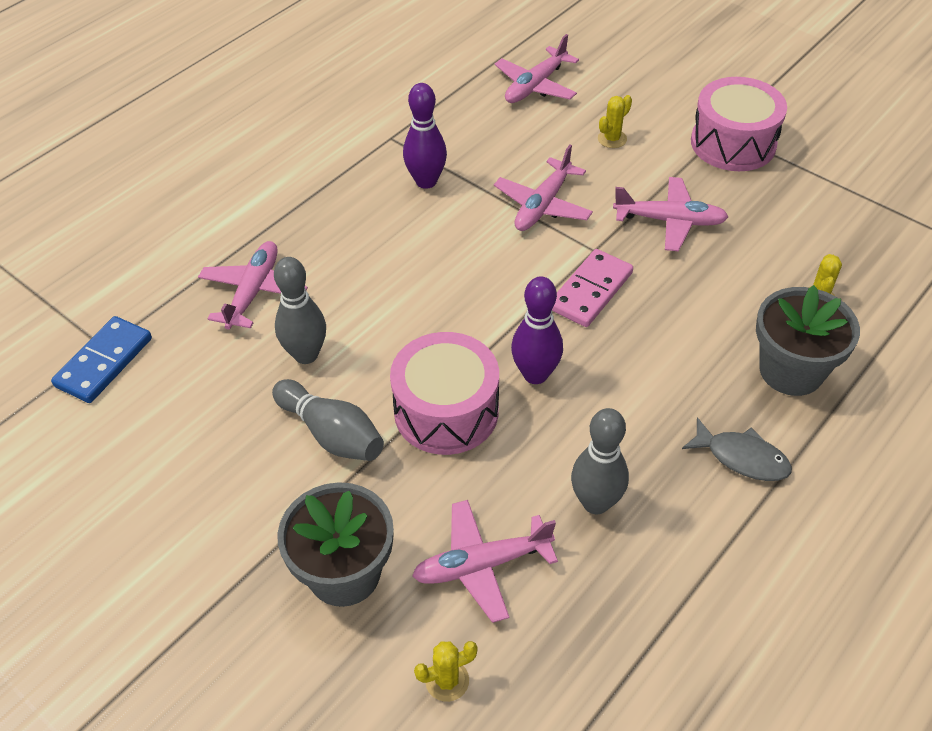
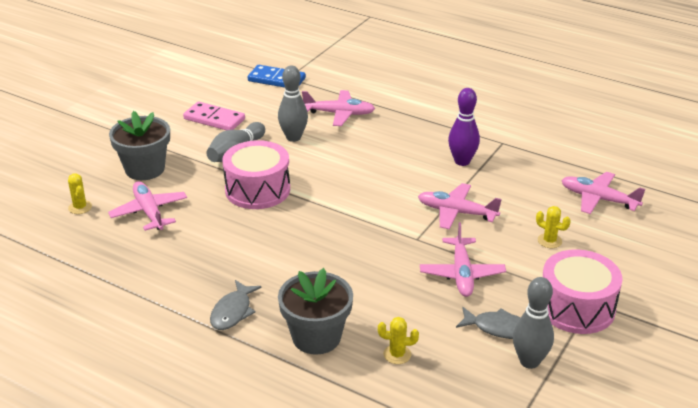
camera: 80 degrees right, 15 degrees down
(535, 374) = (292, 220): purple bowling pin -> none
(590, 291) = (374, 239): pink domino -> pink domino (214, 119)
(595, 502) = (193, 250): grey bowling pin -> grey bowling pin (529, 361)
(769, 208) = (498, 328): none -> grey fish

